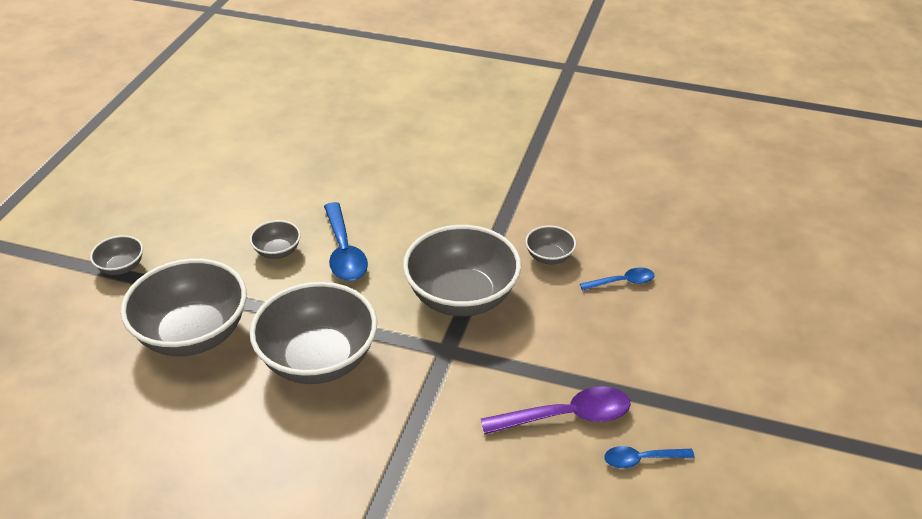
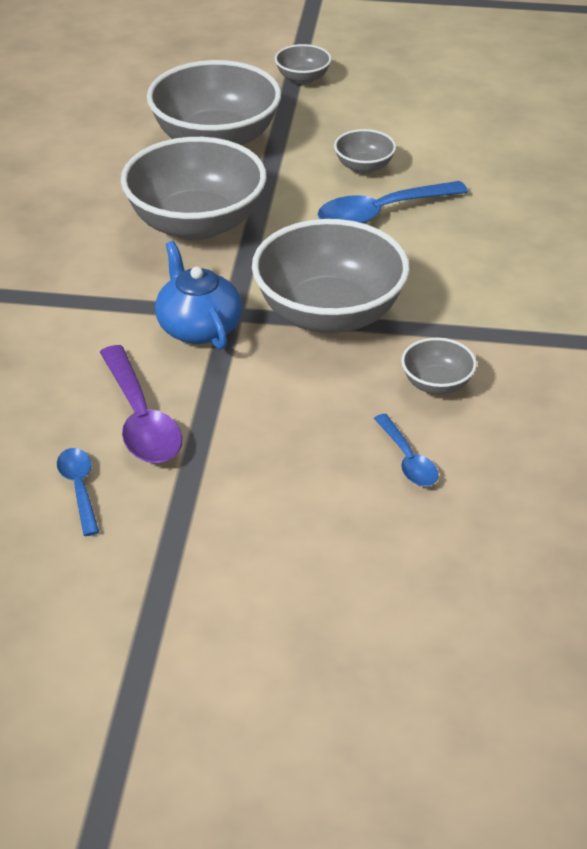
camera: 80 degrees right, 0 degrees up
(460, 372) = (198, 327): none -> blue teapot

